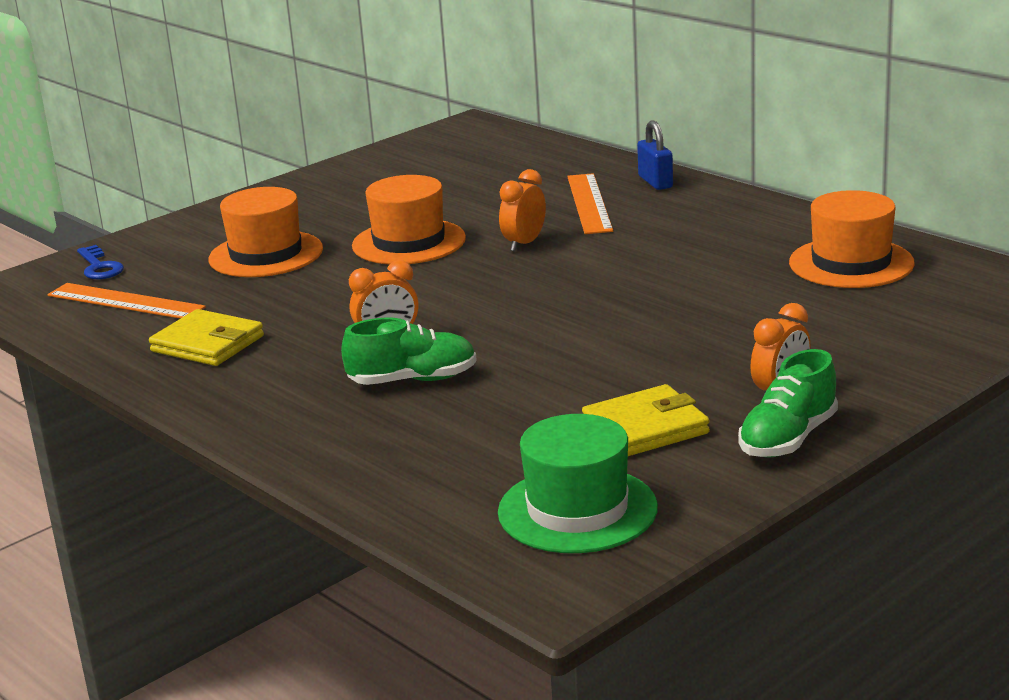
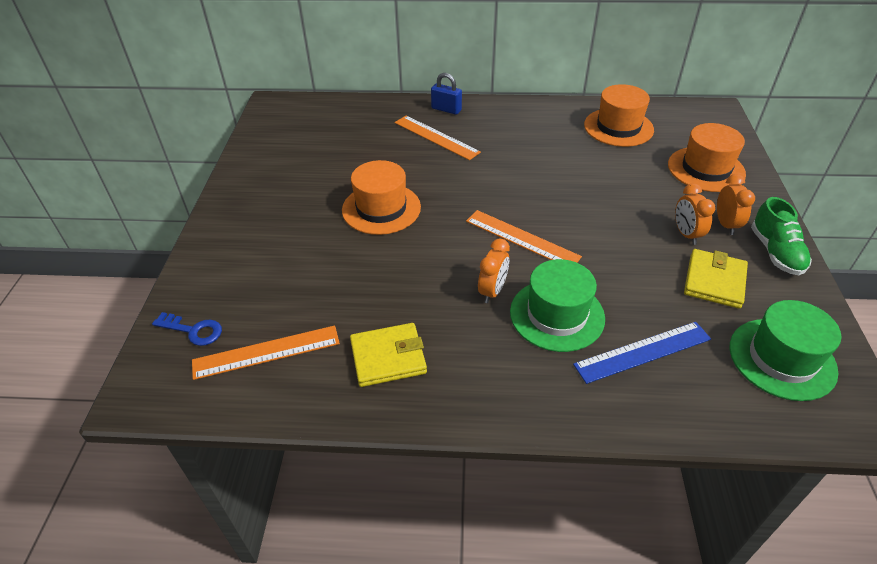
camera: 45 degrees left, 20 degrees up
(266, 254) = (304, 260): orange hat -> orange hat (706, 169)
(413, 380) = (557, 315): green shoe -> green hat
(439, 439) = (642, 351): none -> blue ruler
(502, 314) = (521, 239): none -> orange ruler
(524, 244) = (449, 181): orange clock -> orange clock (686, 234)

